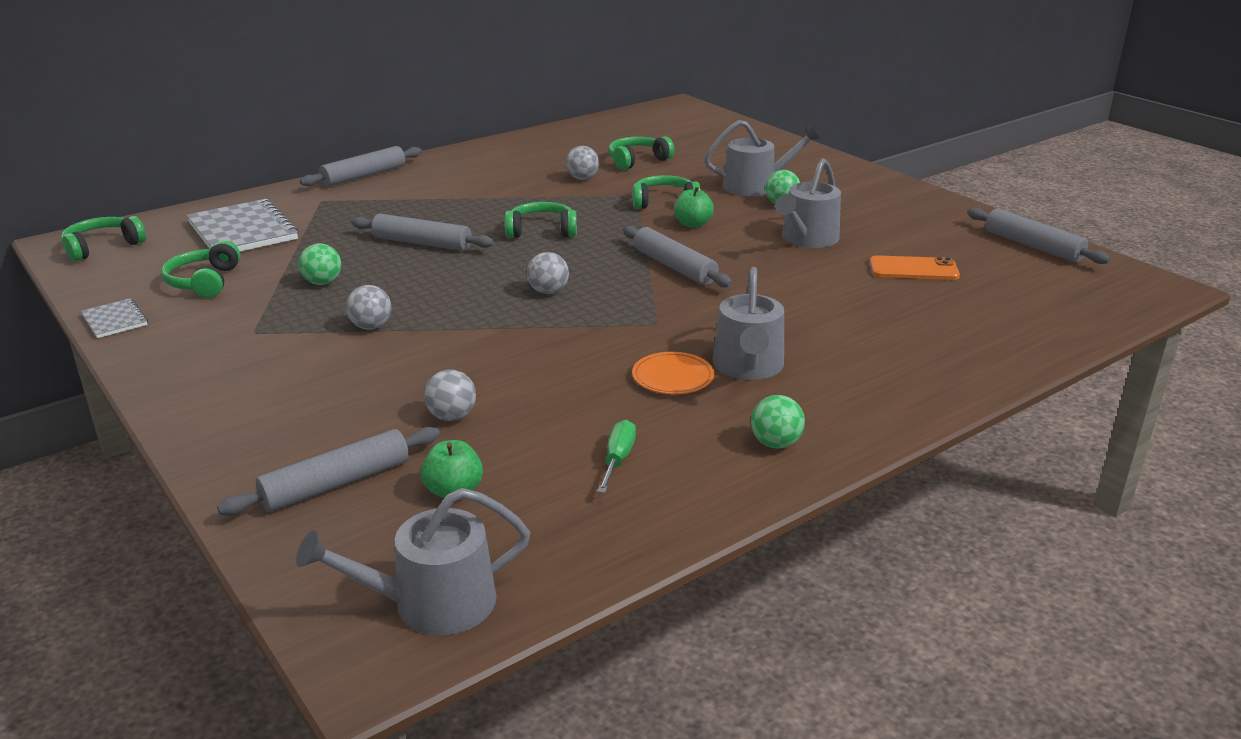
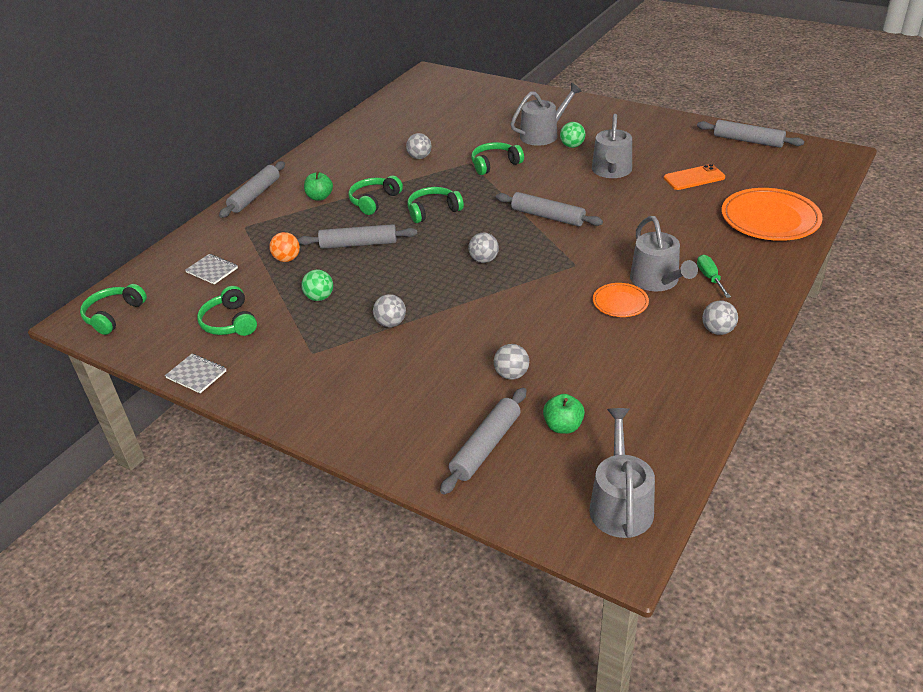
camera: 20 degrees left, 10 degrees up
(242, 231) = (212, 270): grey notebook -> grey notebook, size x0.50
(330, 239) = (287, 259): none -> orange ball
(431, 603) = (620, 503): grey watering can -> grey watering can turned 135 degrees clockwise
(618, 459) = (639, 371): green screwdriver -> green screwdriver (710, 278)
(637, 161) = (444, 132): green headphones -> green headphones (374, 201)
(692, 224) = (529, 178): green apple -> green apple (320, 197)
(775, 443) = (717, 330): green ball -> grey ball
(981, 337) = (770, 219): none -> orange plate

